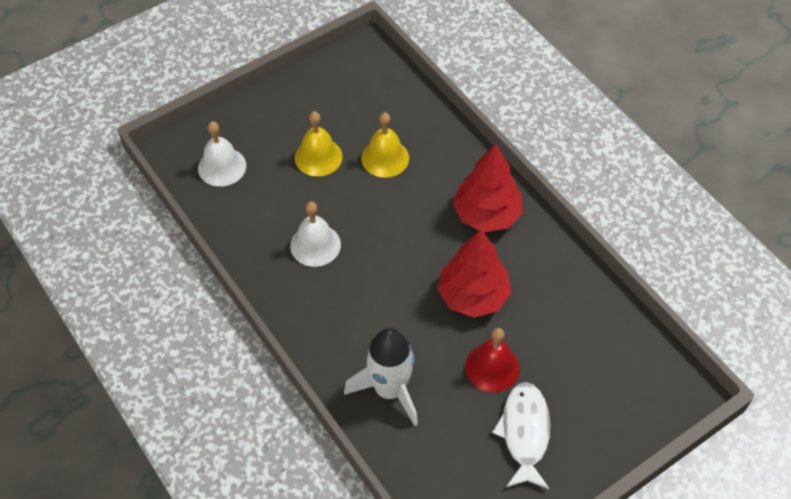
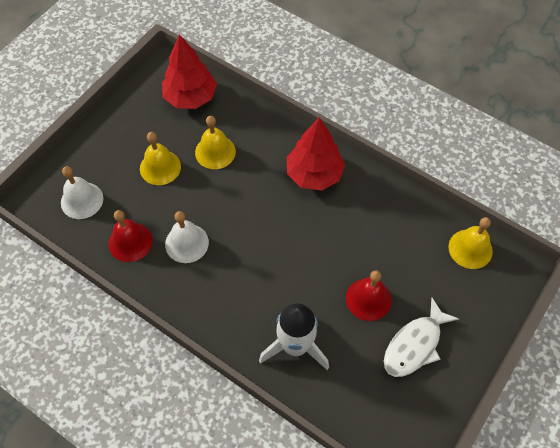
camera: 20 degrees left, 5 degrees up
(256, 225) = (130, 242): none -> red bell
(473, 296) = (330, 245): red tree -> red tree (190, 97)
(524, 433) = (415, 345): white fish -> white fish turned 120 degrees counterclockwise
(635, 351) = (470, 249): none -> yellow bell

